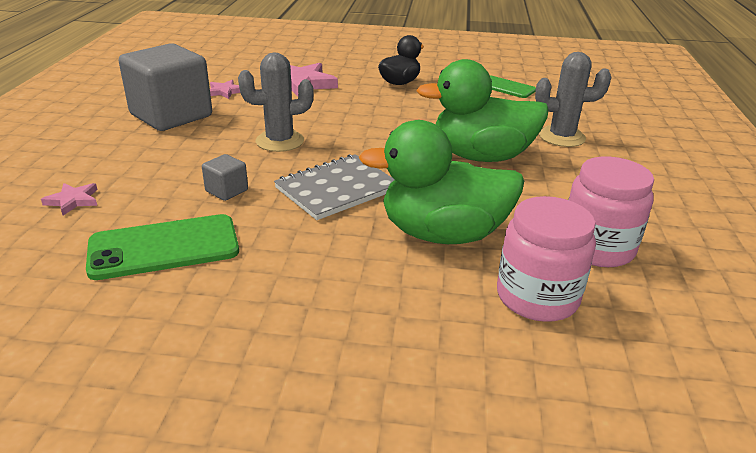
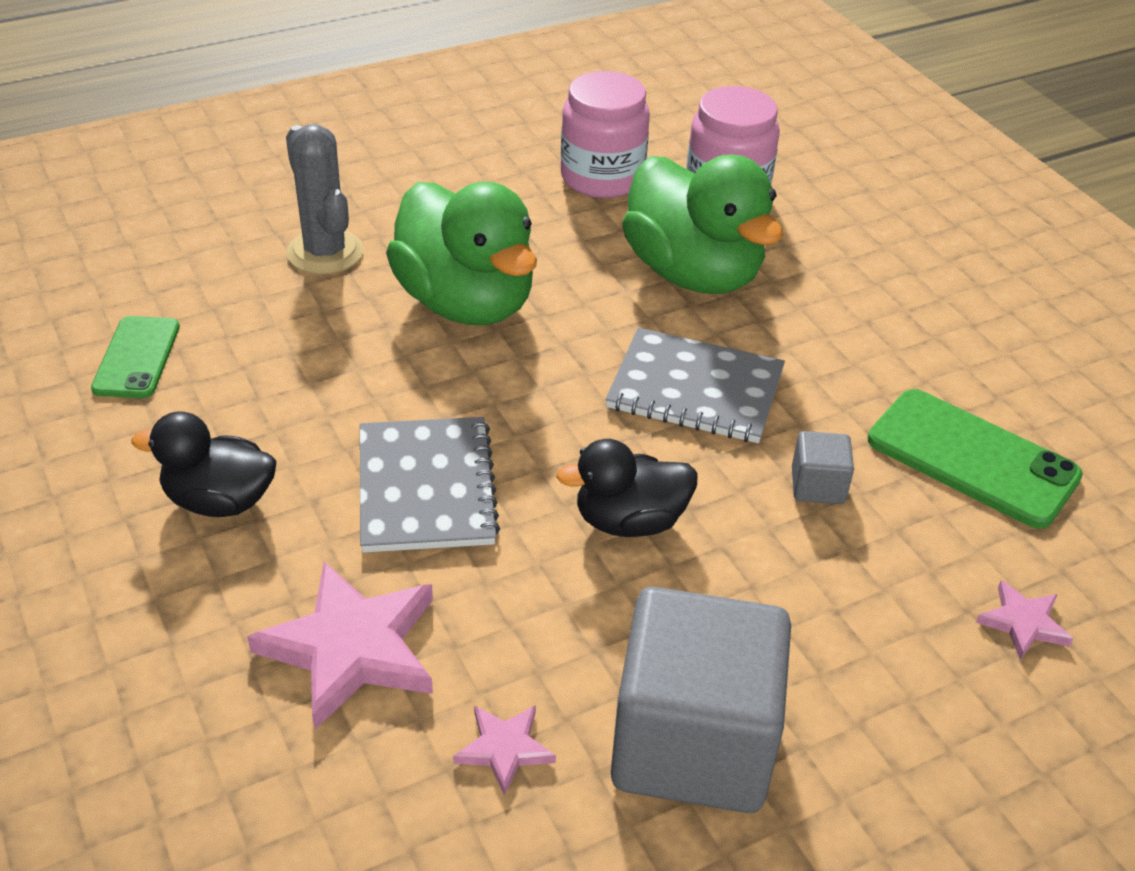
camera: 125 degrees left, 10 degrees up
(280, 141) = (629, 521): grey cactus -> black duck
(358, 112) = (426, 487): none -> grey notebook

